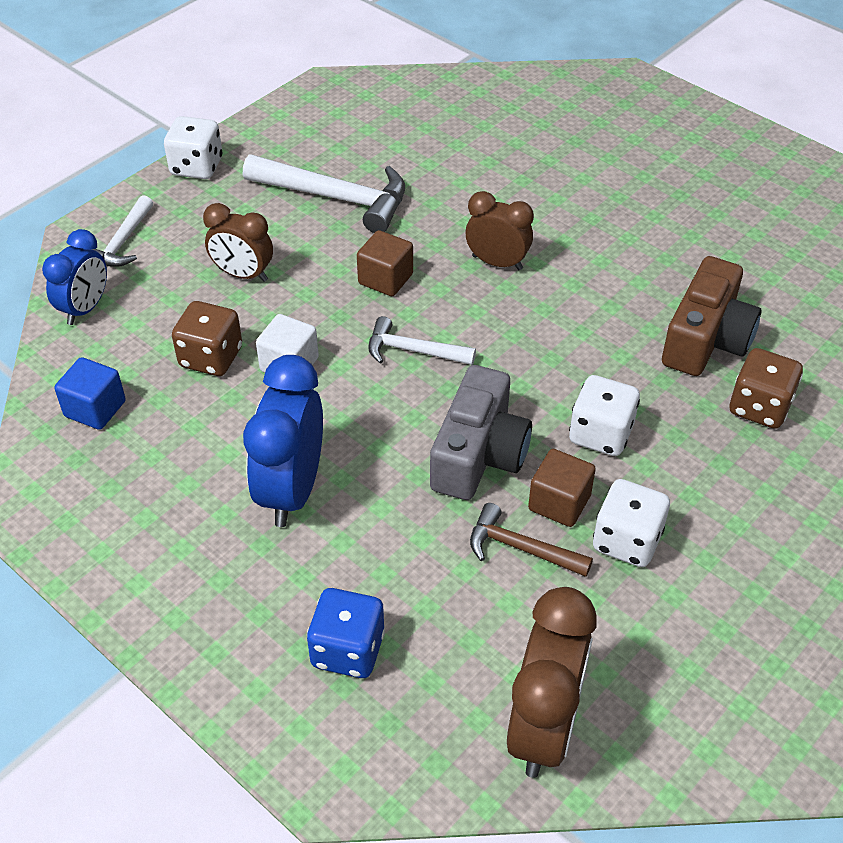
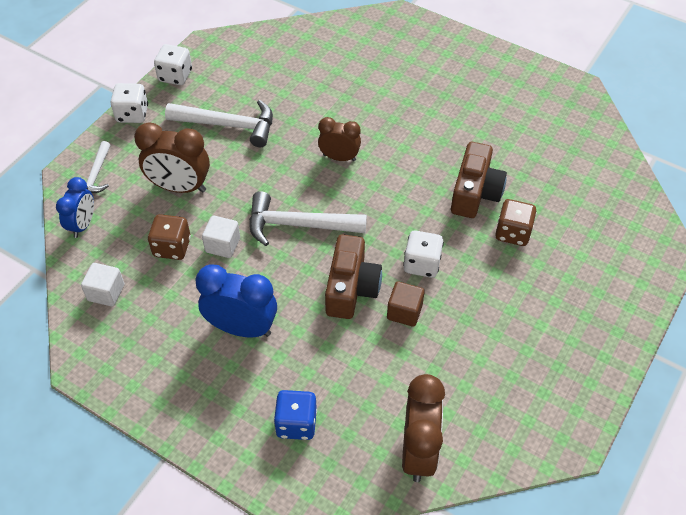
camera: 10 degrees left, 5 degrees up
(95, 409) = (106, 292): blue cube -> white cube
(243, 274) = (180, 187): brown clock -> brown clock, size x1.57
(292, 490) = (242, 328): blue clock -> blue clock turned 105 degrees clockwise
(385, 279) = (271, 178): brown cube -> none
(413, 351) = (298, 225): white hammer -> white hammer, size x1.74
(479, 454) = (351, 288): grey camera -> brown camera
(520, 548) = (386, 344): brown hammer -> none
(627, 541) = (448, 330): white dice -> white dice (175, 76)

